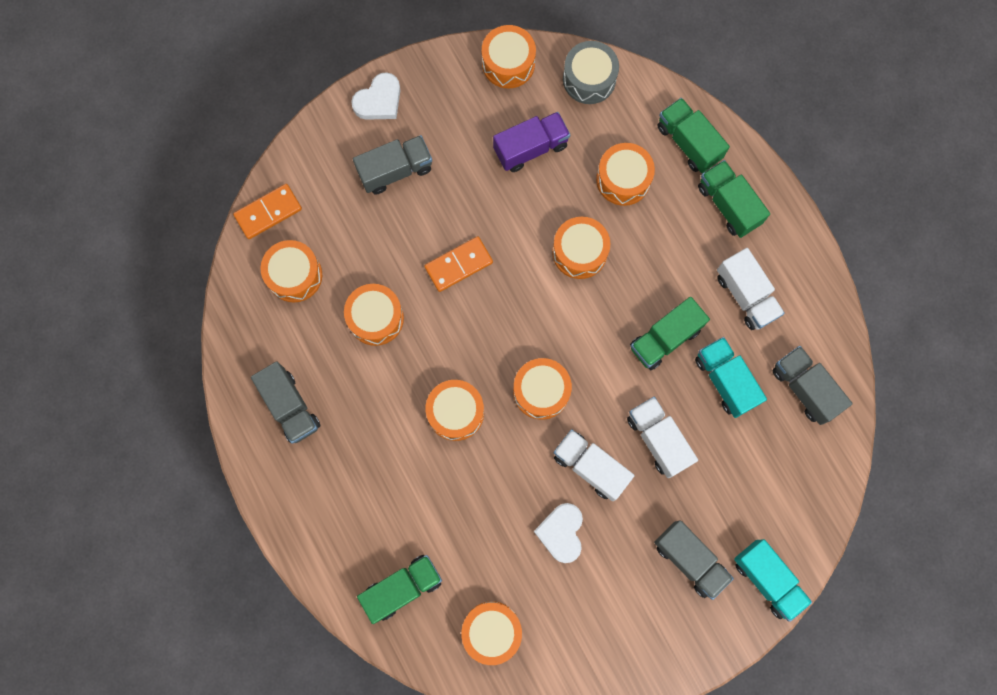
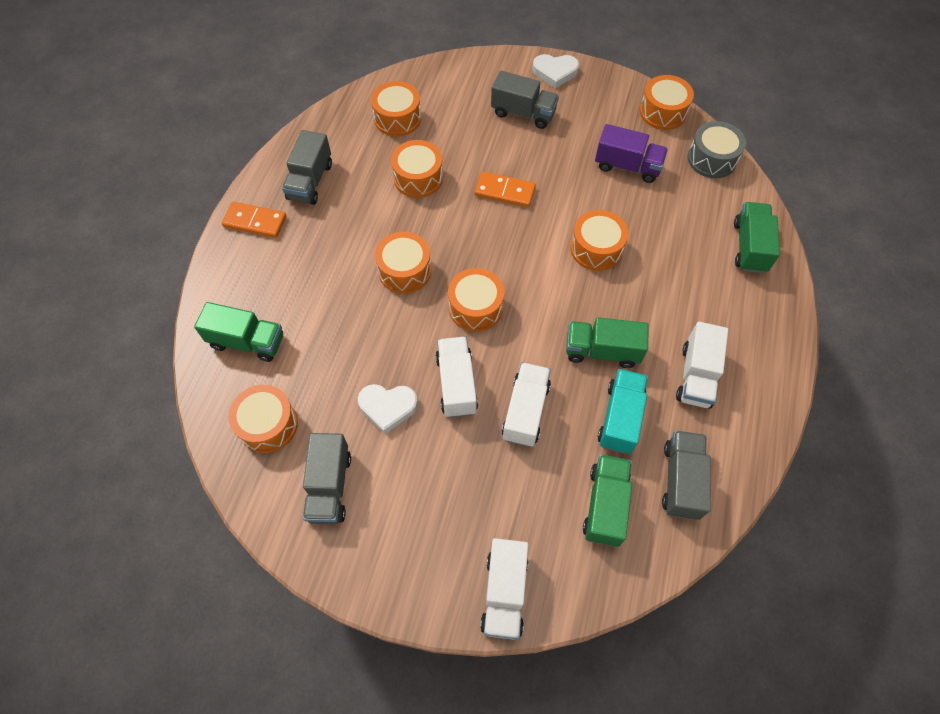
camera: 45 degrees right, 15 degrees down
(268, 212) = (421, 77): orange domino -> orange domino (255, 222)
(561, 532) = (388, 407): white heart -> white heart turned 135 degrees counterclockwise
(623, 179) = (675, 231): orange drum -> none
(689, 560) = (459, 516): grey truck -> grey truck (329, 486)
(728, 205) = (742, 307): green truck -> green truck (605, 505)
(767, 579) = (504, 593): turquoise truck -> white truck

